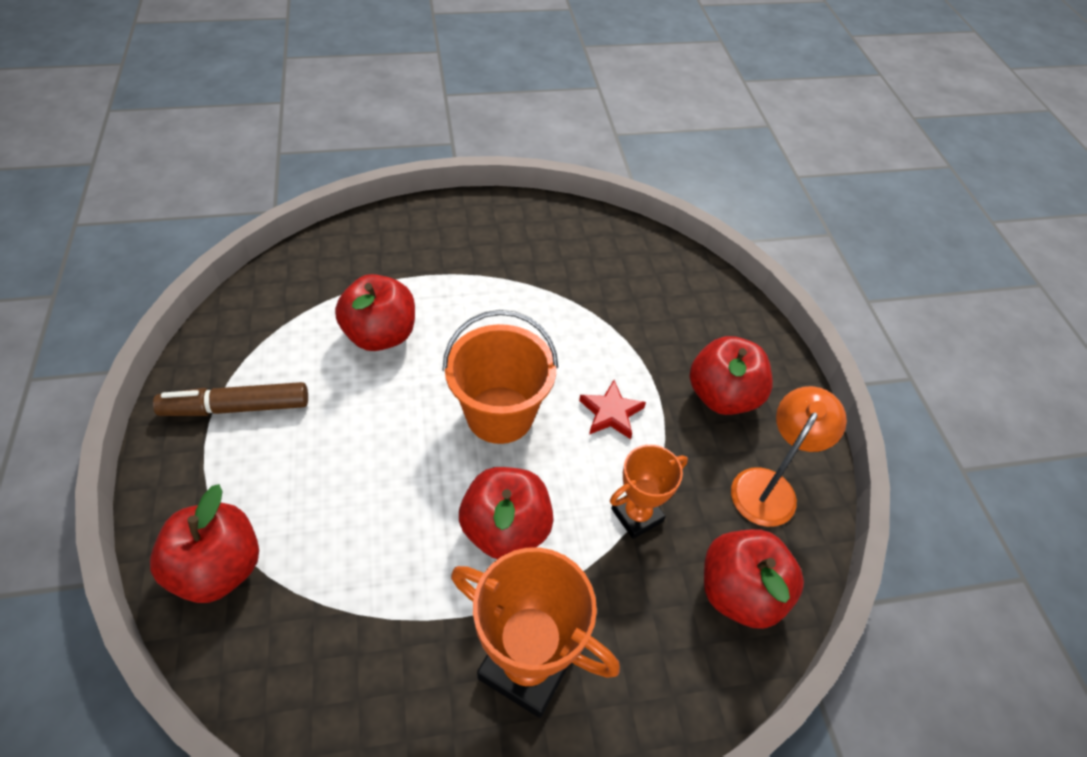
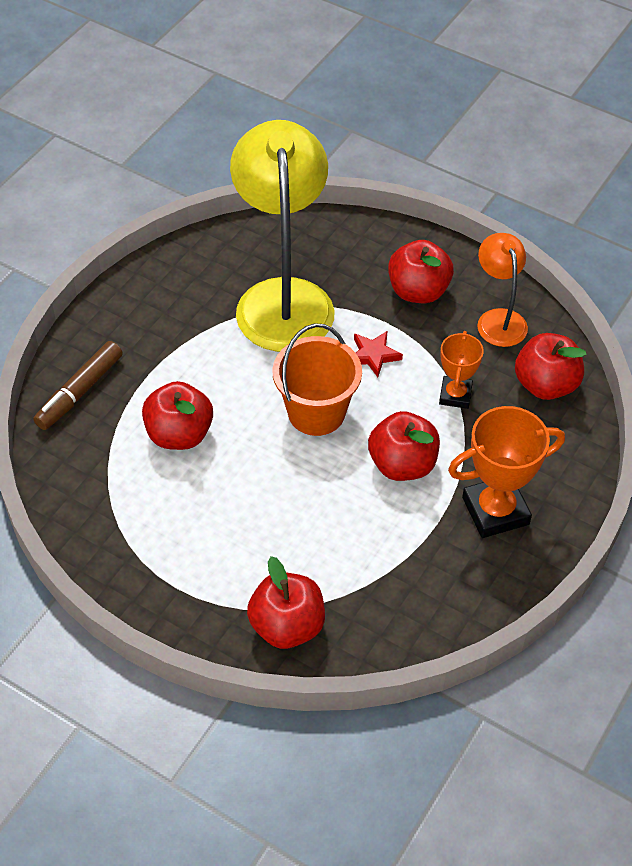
camera: 45 degrees left, 0 degrees up
(236, 407) = (161, 553): brown marker -> brown marker (79, 392)
(600, 306) = (283, 298): none -> yellow lamp

